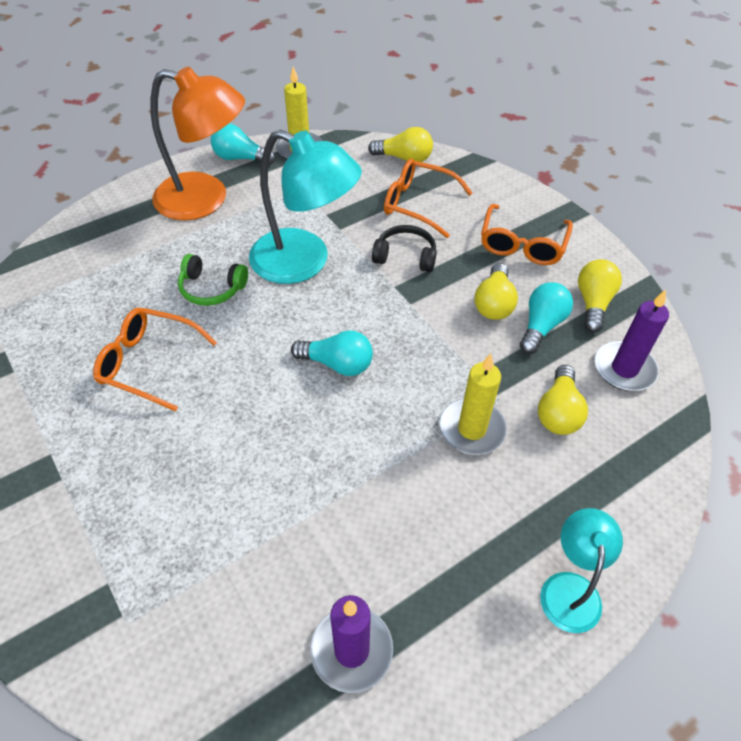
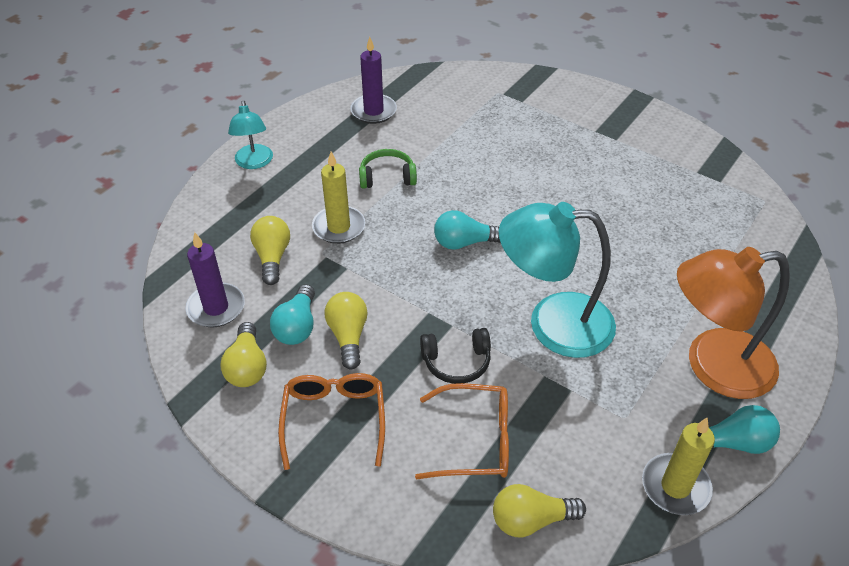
camera: 160 degrees right, 5 degrees down
(149, 363) = (608, 203): orange glasses -> none
(212, 288) = (615, 272): green headphones -> green headphones (387, 177)

